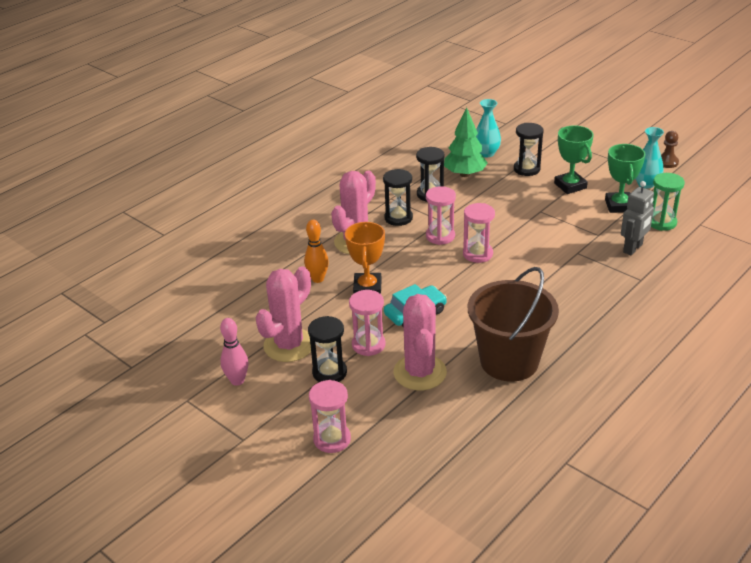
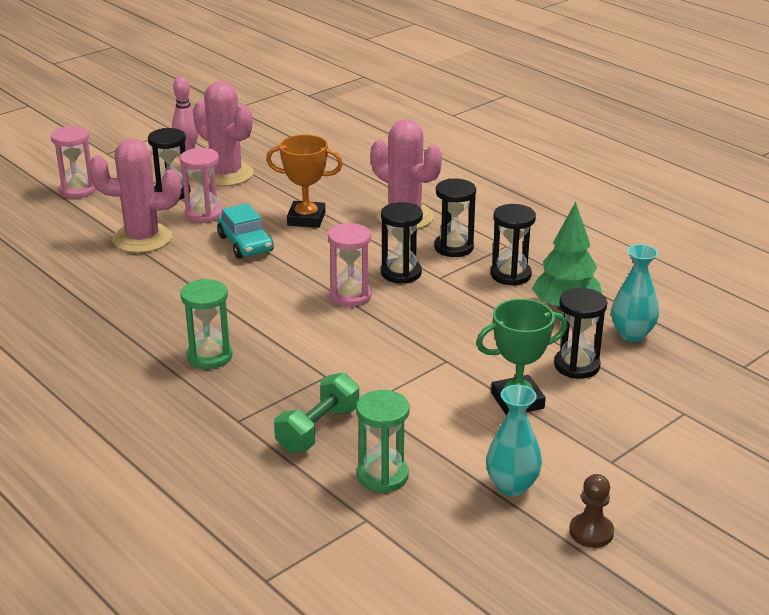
camera: 95 degrees right, 5 degrees down
(318, 279) = (336, 192): orange bowling pin -> none
(440, 236) = (401, 273): pink hourglass -> black hourglass
(509, 361) = (127, 292): brown bucket -> none
(577, 303) = (209, 356): none -> green hourglass
(619, 205) = (445, 440): green trophy -> none
(633, 248) = (318, 429): grey robot -> green dumbbell

